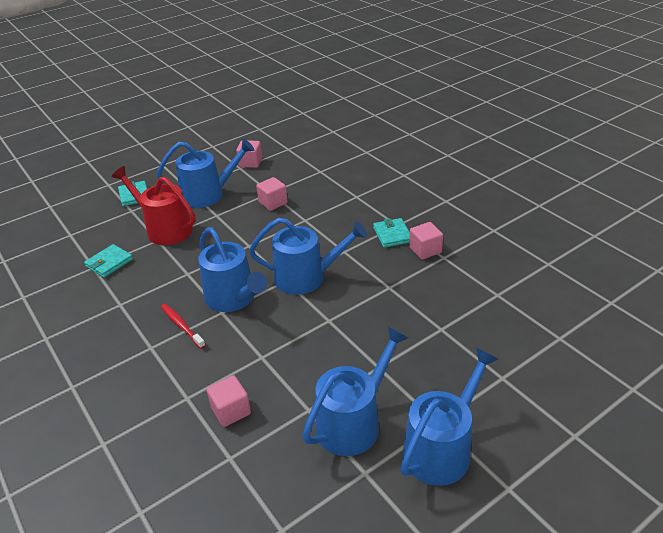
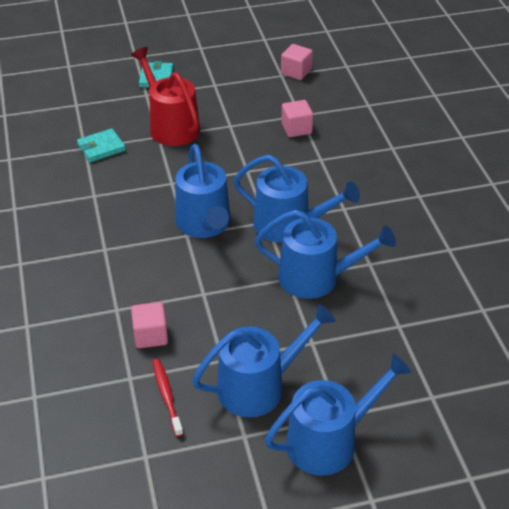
camera: 20 degrees right, 5 degrees up
(181, 325) = (142, 236): red toothbrush -> red toothbrush (167, 396)
(208, 194) = (233, 98): blue watering can -> blue watering can (316, 278)
(392, 235) = (407, 206): turquoise wallet -> none
(425, 250) = (433, 235): pink cube -> none

